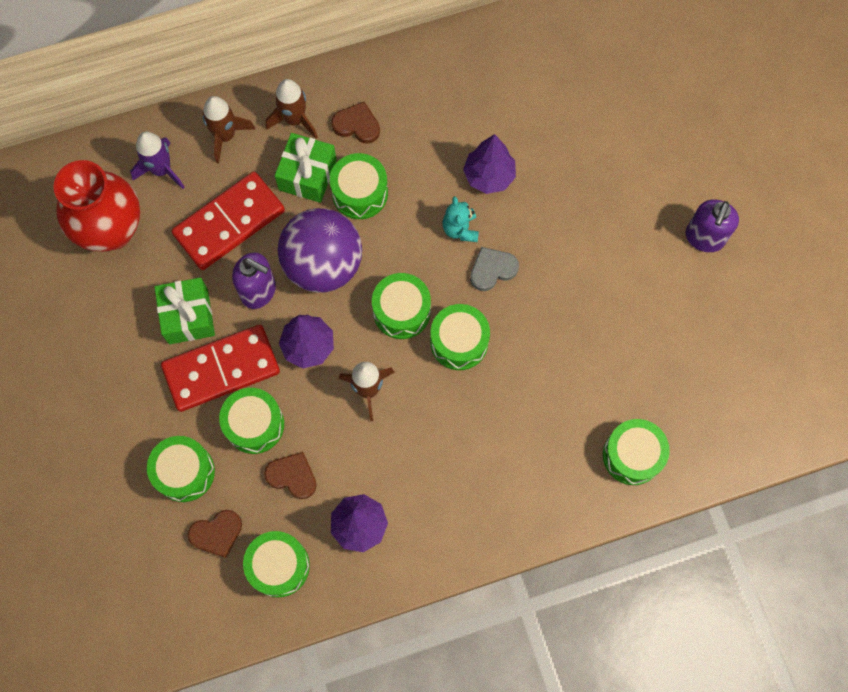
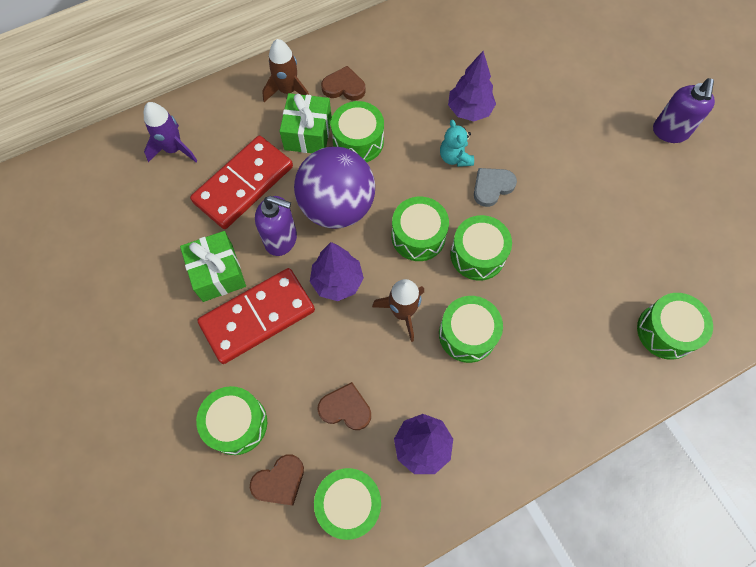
camera: 10 degrees left, 5 degrees down
(112, 230) = (134, 207): red vase -> none
(225, 136) = (228, 112): brown rocket -> none
(254, 424) = (299, 364): green drum -> green drum (467, 334)

